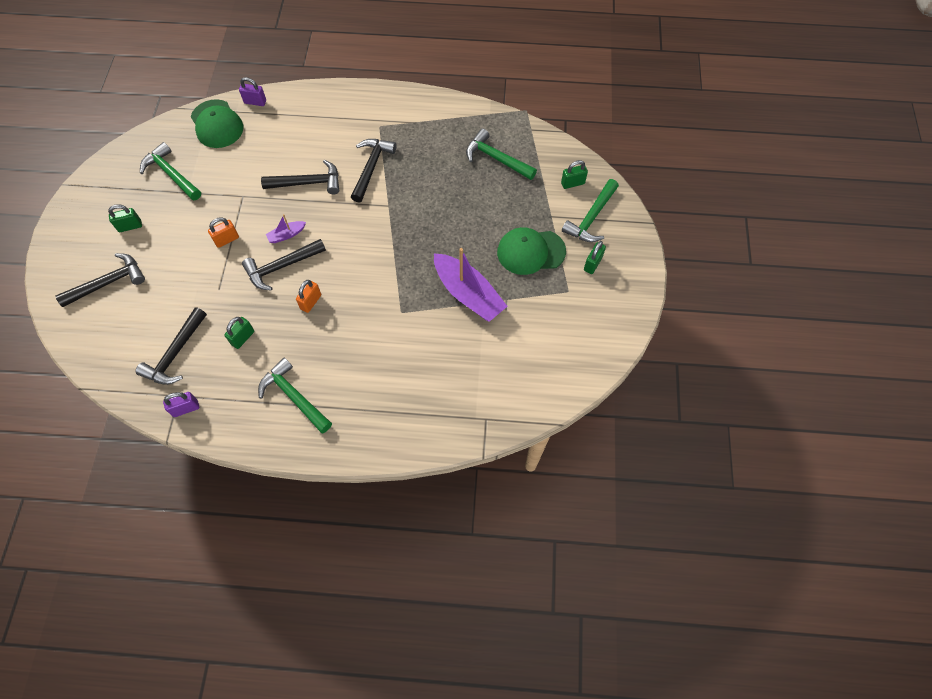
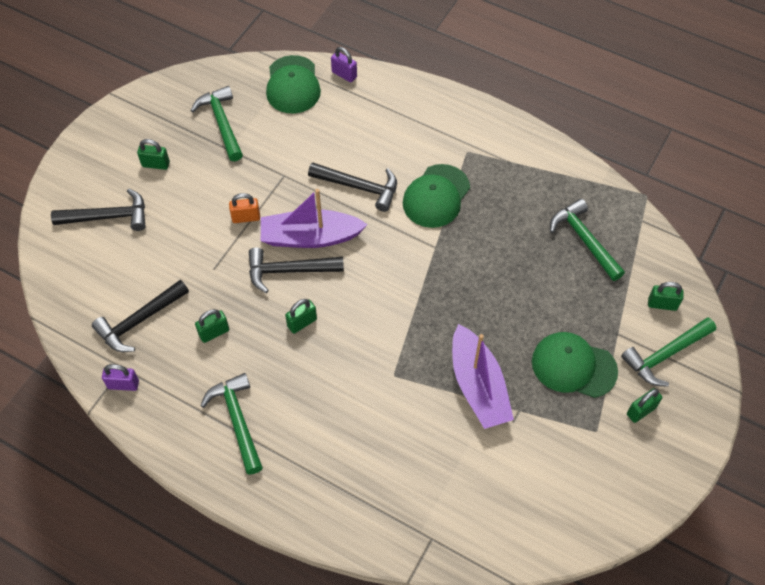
camera: 25 degrees right, 5 degrees down
(286, 235) = (310, 237): purple boat -> purple boat, size x2.17
(311, 302) = (302, 323): orange padlock -> green padlock
(371, 168) = (436, 196): black hammer -> green cap

